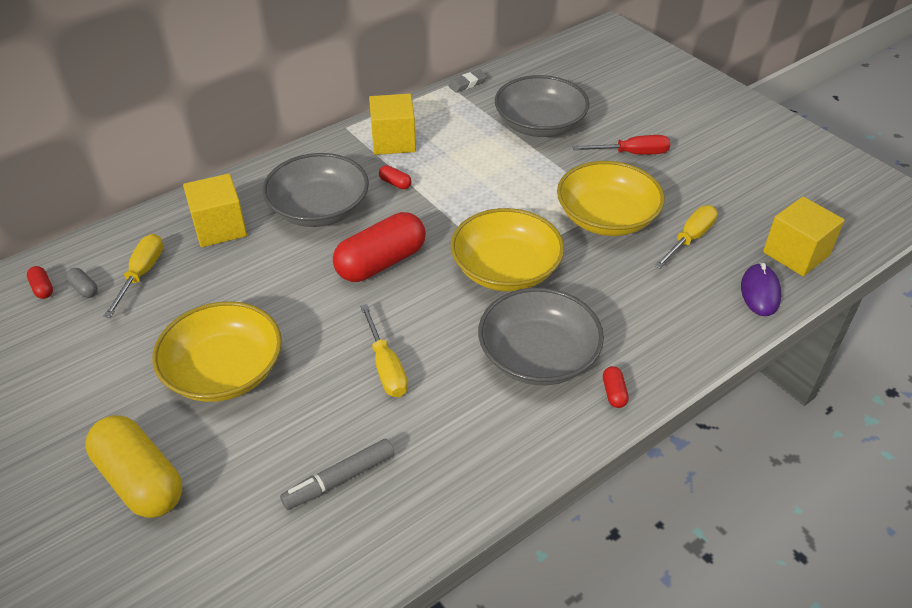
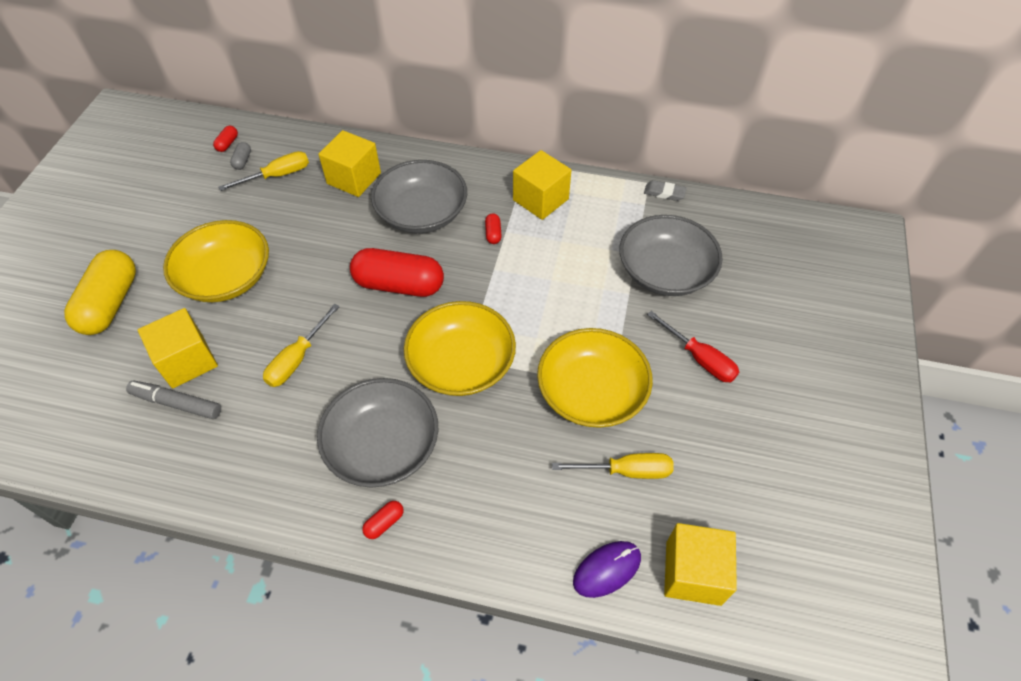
camera: 50 degrees right, 10 degrees up
(295, 448) = (187, 361): none -> yellow cube

